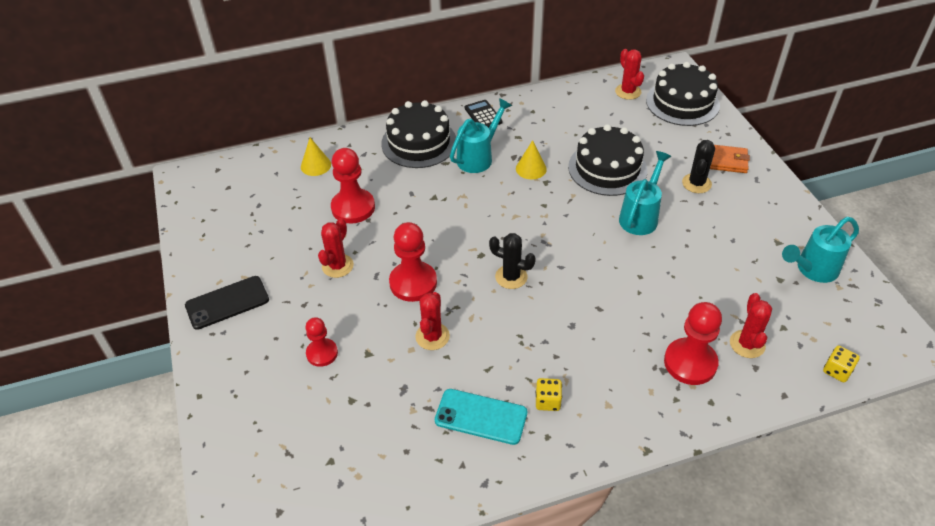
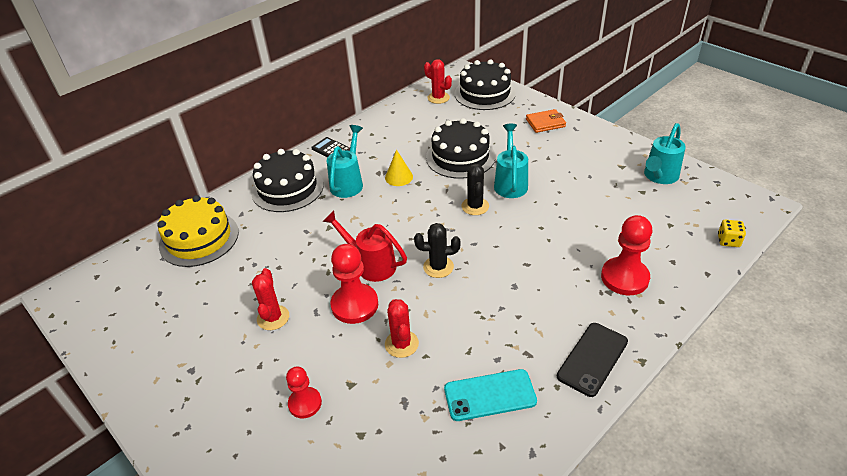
camera: 25 degrees left, 5 degrees down
(227, 303) = (176, 396): black phone -> black phone (592, 359)
(315, 165) = (199, 238): yellow cone -> yellow cake
(353, 207) = (258, 262): red pawn -> none
(450, 250) = (371, 265): none -> red watering can
(547, 401) = (537, 356): yellow dice -> none
(696, 183) = (535, 145): black cactus -> black cactus (475, 206)
(747, 344) = (654, 247): red cactus -> none

